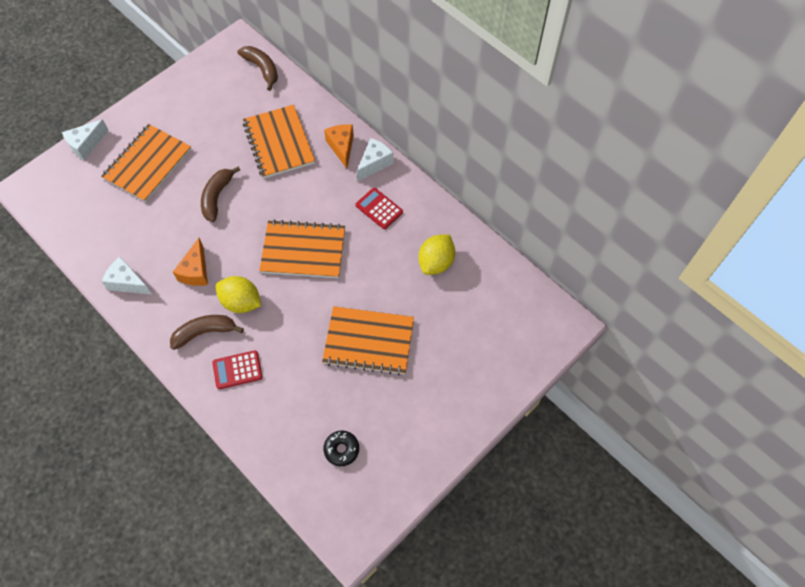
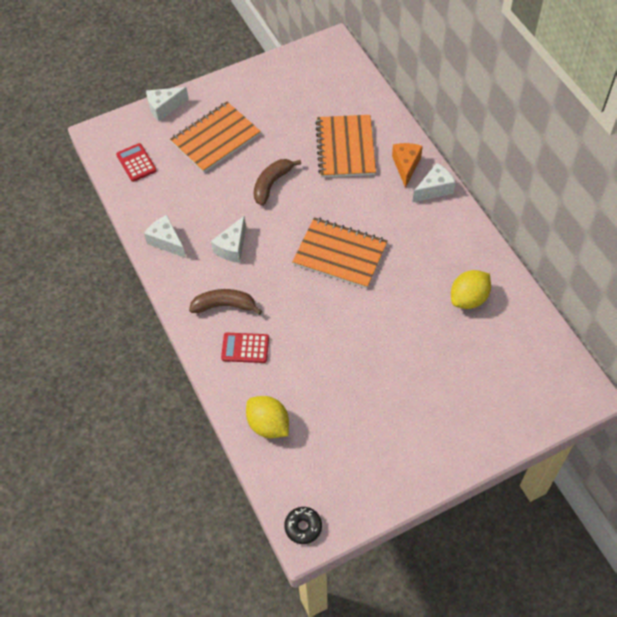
camera: 20 degrees right, 5 degrees down
(196, 271) = (232, 247): orange cheese -> white cheese
(241, 302) = (266, 287): yellow lemon -> yellow lemon (268, 425)
(262, 69) = (349, 74): brown banana -> none
(341, 449) = (323, 449): black donut -> black donut (303, 527)
(368, 341) = (379, 356): orange notebook -> none
(379, 208) = (426, 233): red calculator -> red calculator (136, 163)

